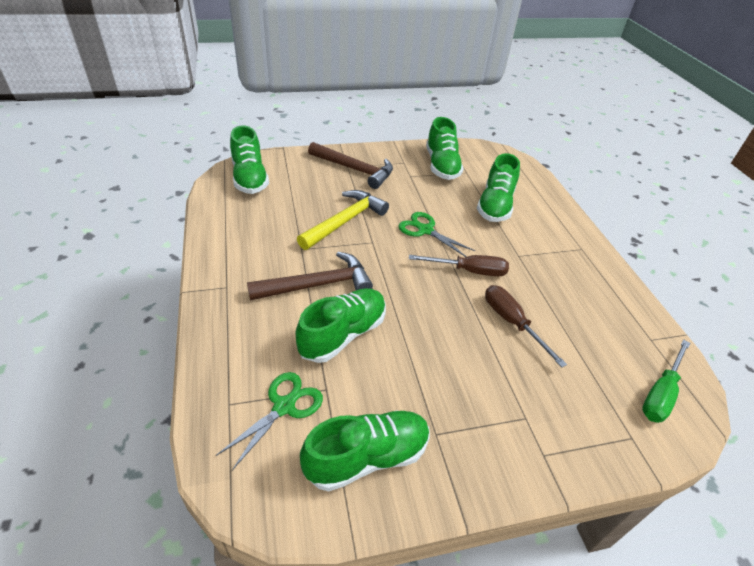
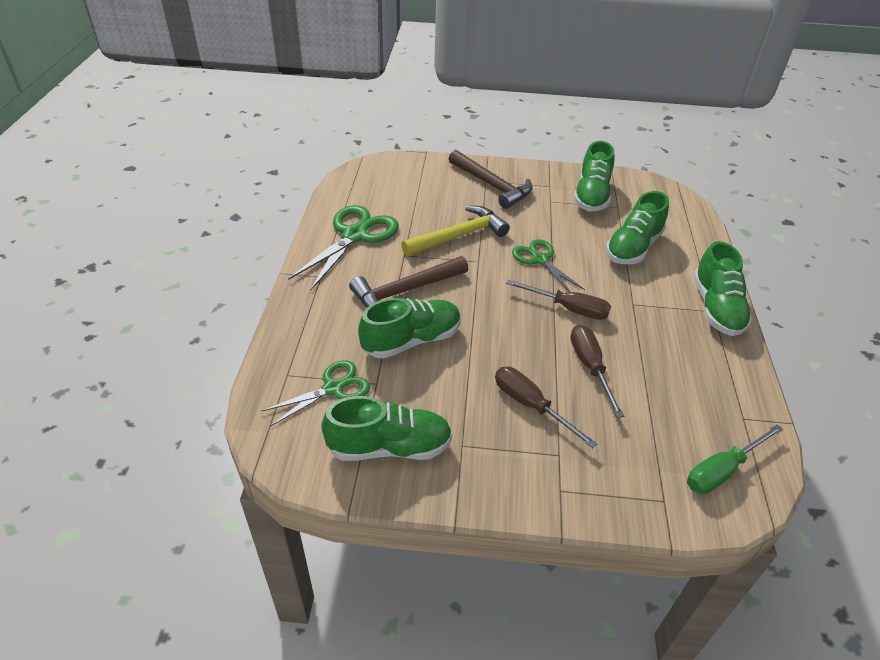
camera: 20 degrees right, 0 degrees up
(245, 238) = (355, 235): none -> green scissors
(249, 178) = (380, 178): green shoe -> green shoe (716, 308)
(317, 285) = (406, 291): brown hammer -> brown hammer turned 150 degrees clockwise
(479, 374) = (531, 405): none -> brown screwdriver

